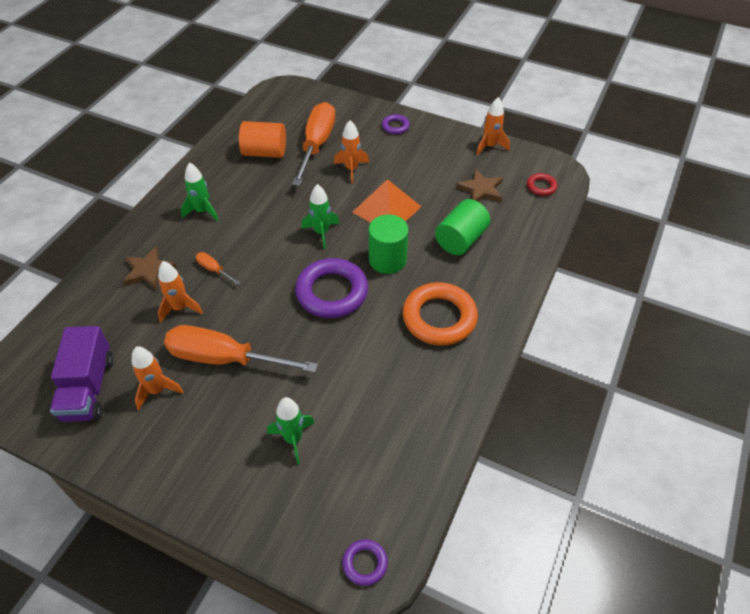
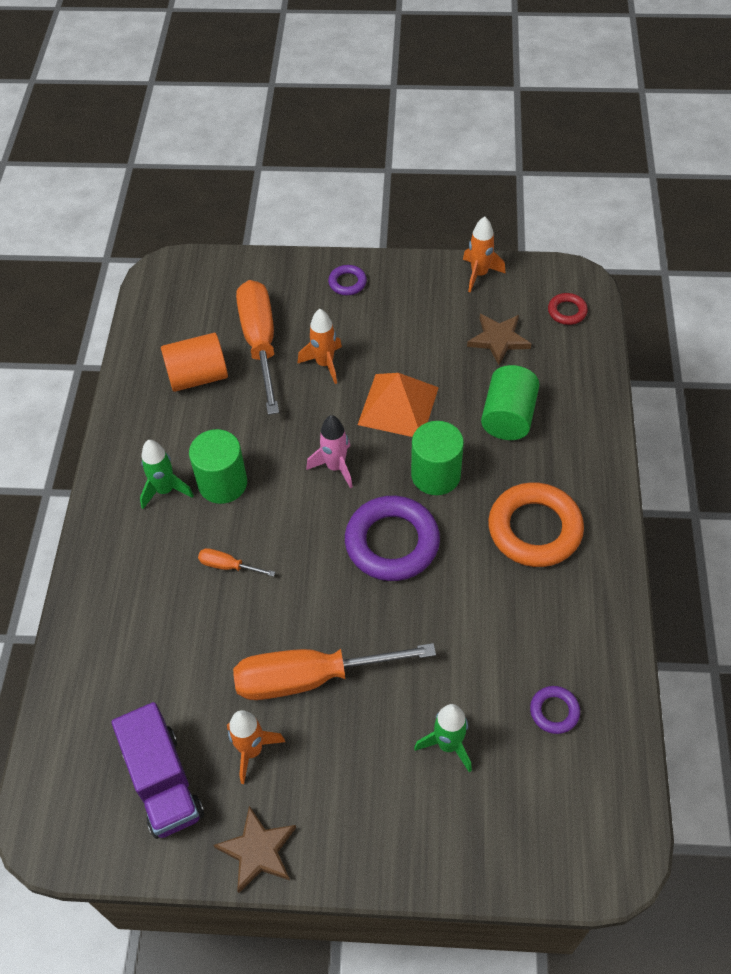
camera: 20 degrees left, 5 degrees up
(148, 270) = (143, 598): brown star -> brown star (258, 851)
(180, 308) = (216, 633): orange rocket -> none
(241, 219) = (222, 483): none -> green cylinder
(321, 233) = (335, 467): green rocket -> pink rocket
(365, 563) = (603, 852): purple ring -> purple ring (554, 711)

